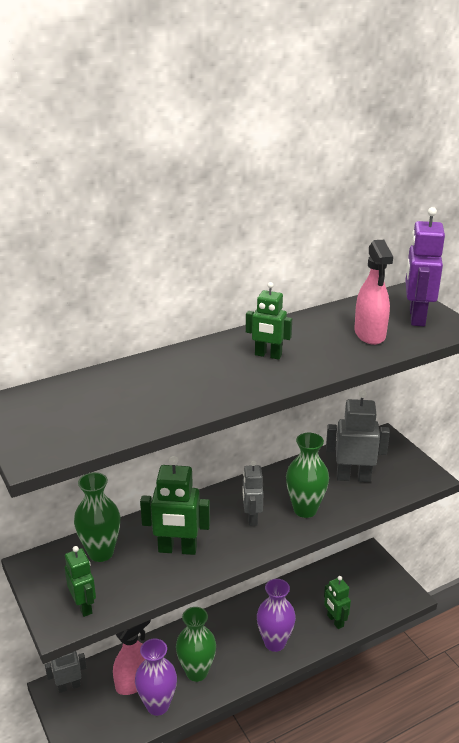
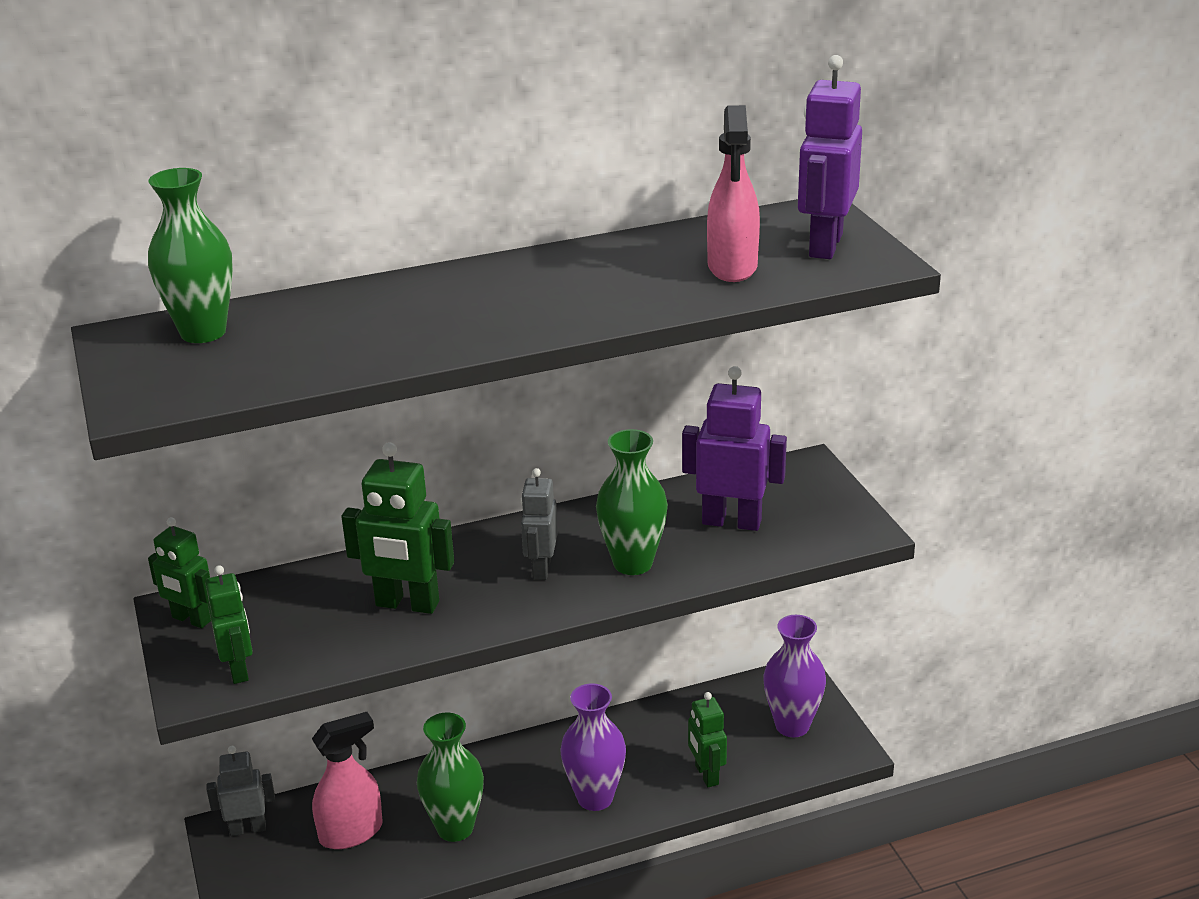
camera: 10 degrees right, 0 degrees up
(101, 552) = (287, 600): green vase -> green vase (203, 332)
(157, 705) = (380, 869): purple vase -> purple vase (792, 725)
(268, 355) = (551, 289): green robot -> green robot (191, 619)
(353, 477) = (731, 522): grey robot -> purple robot

